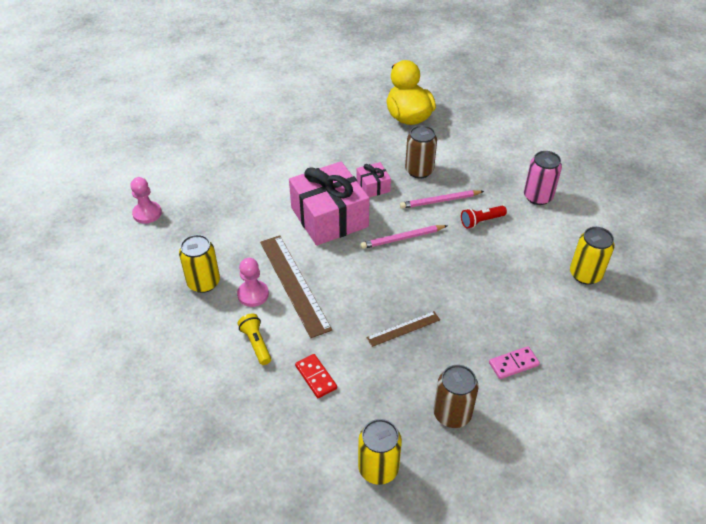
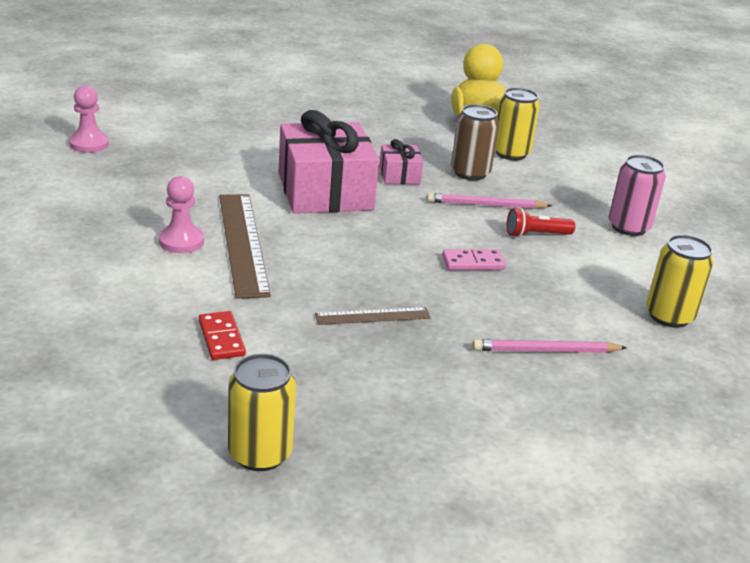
camera: 10 degrees right, 15 degrees down
(203, 282) = (122, 218): yellow can -> yellow can (511, 153)
(256, 343) = (157, 288): yellow flashlight -> none
(402, 238) = (416, 229): pink pencil -> pink pencil (546, 351)
(452, 414) = (401, 419): brown can -> none
(513, 364) = (519, 386): pink domino -> pink domino (473, 262)

